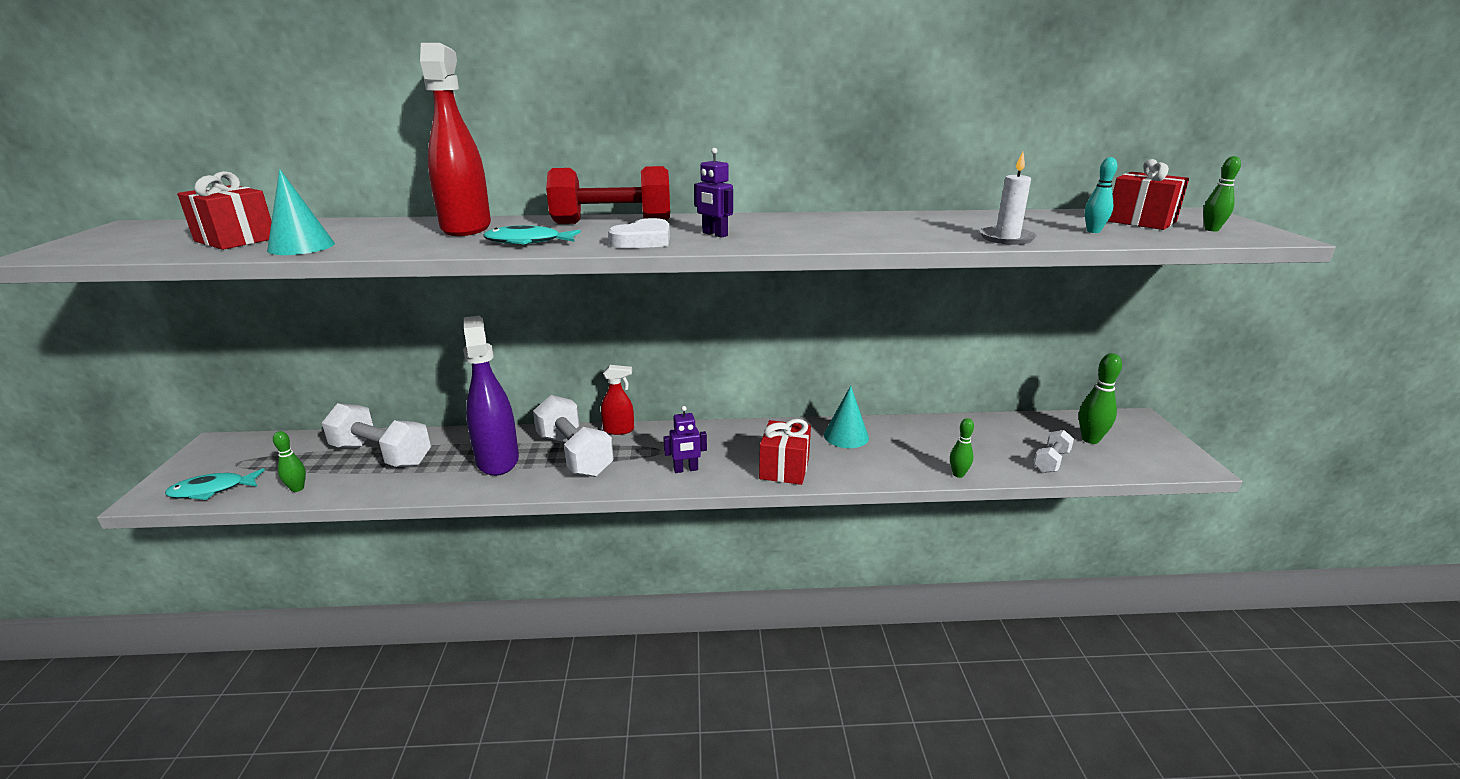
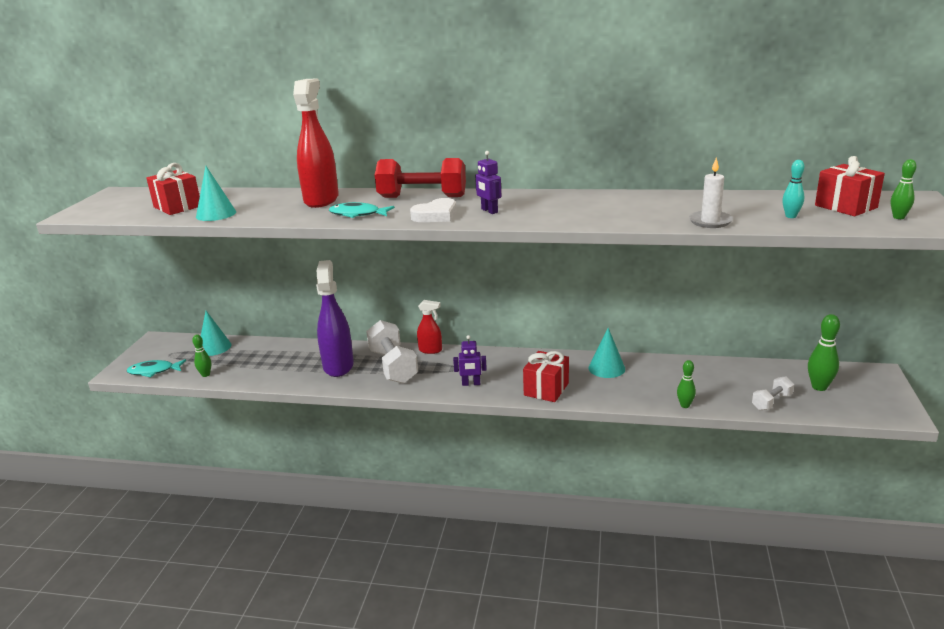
camera: 15 degrees right, 0 degrees up
(308, 448) = (214, 347): none -> turquoise cone
(381, 455) = (261, 356): white dumbbell -> none

